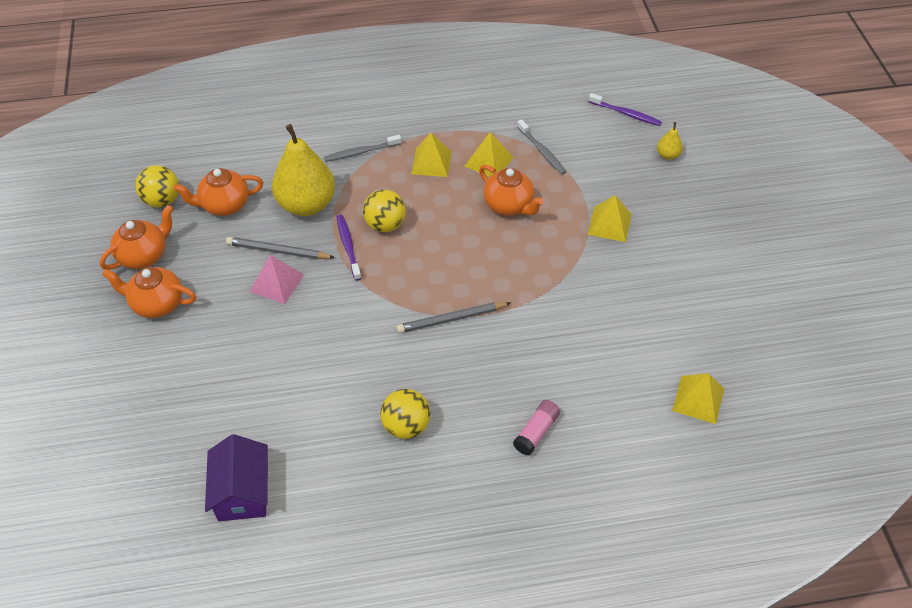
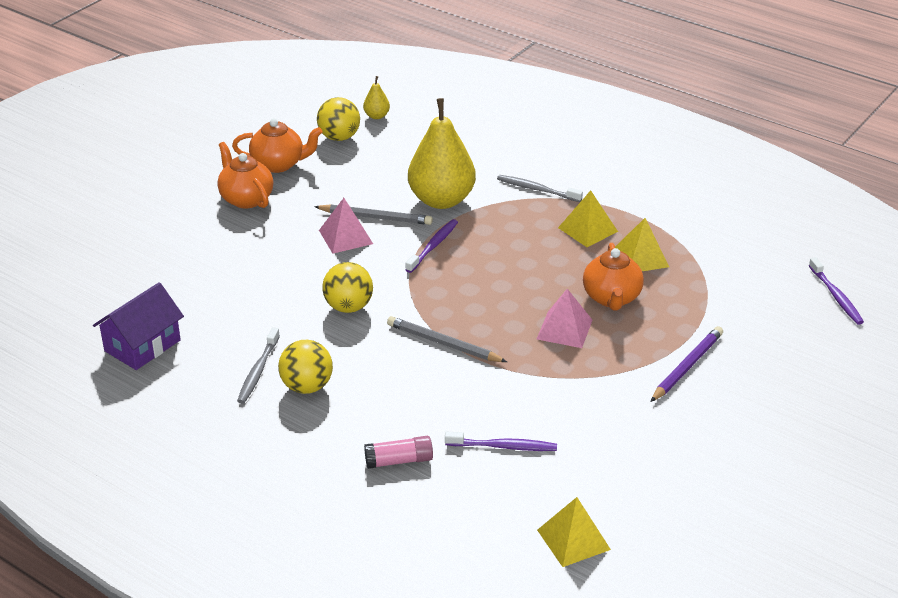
camera: 45 degrees right, 15 degrees down
(224, 205) = (379, 165): orange teapot -> none
(278, 251) = (376, 217): grey pencil -> grey pencil turned 135 degrees clockwise
(385, 225) = (484, 249): yellow ball -> yellow ball (348, 307)
(510, 250) = (564, 329): none -> pink pyramid
(542, 151) = (703, 277): grey toothbrush -> grey toothbrush (258, 371)
(582, 367) = (503, 446): none -> purple toothbrush
(609, 224) = (687, 366): yellow pyramid -> purple pencil
(667, 155) = (831, 351): yellow pear -> yellow pear (376, 116)

